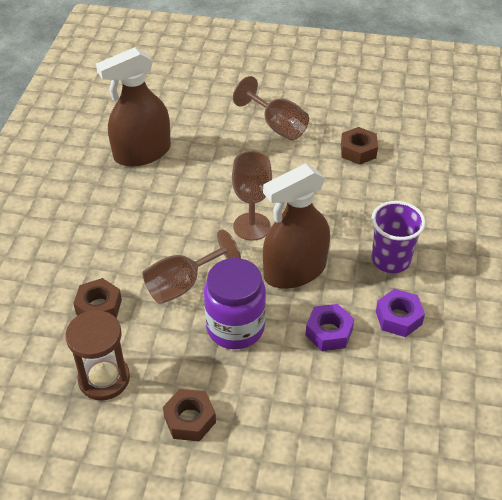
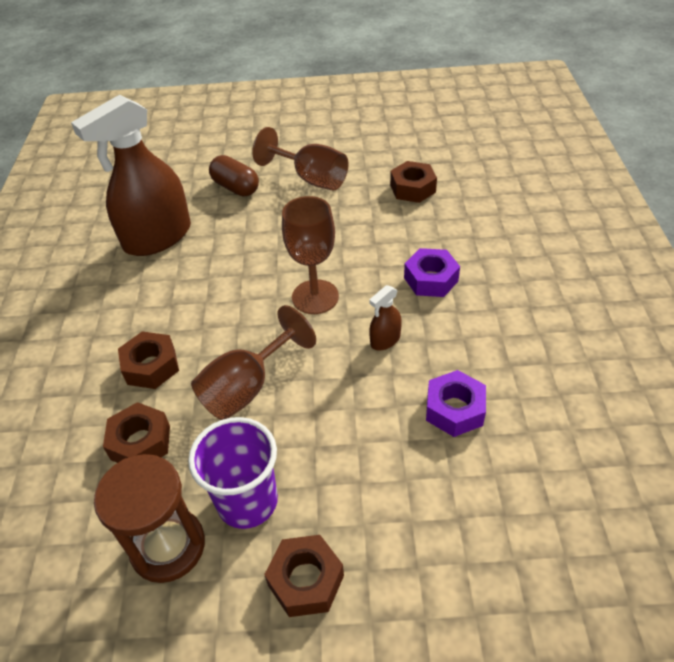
camera: 10 degrees left, 0 degrees up
(117, 254) = (151, 366): none -> brown nut
(213, 121) = (236, 187): none -> brown capsule
(235, 327) = (332, 430): purple jar -> none
(295, 271) = (385, 340): brown spray bottle -> brown spray bottle, size x0.41
(390, 260) = (496, 302): purple cup -> purple cup (247, 501)
(398, 318) = (533, 371): purple nut -> purple nut (431, 279)

